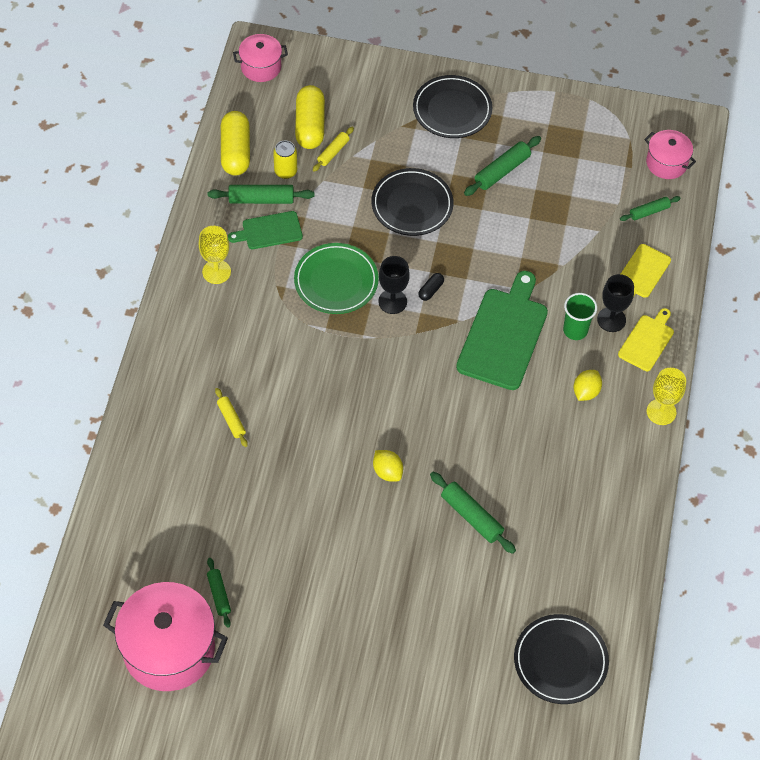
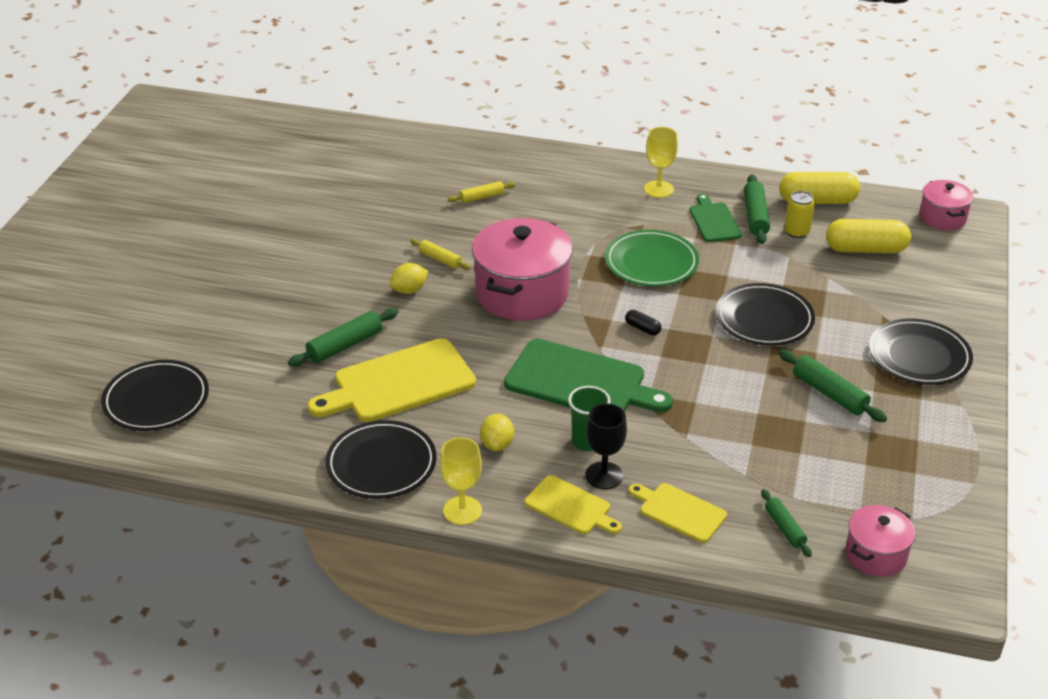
camera: 95 degrees right, 20 degrees down
(169, 649) = (249, 165): pink pot -> pink pot (522, 293)
(219, 595) = (295, 190): green rolling pin -> none
(333, 152) = (830, 264): yellow rolling pin -> yellow rolling pin (440, 259)
(392, 301) = (625, 300): black goblet -> none
(518, 468) = (399, 383): none -> yellow cutting board
(586, 392) = (497, 444): yellow lemon -> yellow lemon turned 60 degrees clockwise
(618, 472) = (381, 464): none -> black plate

